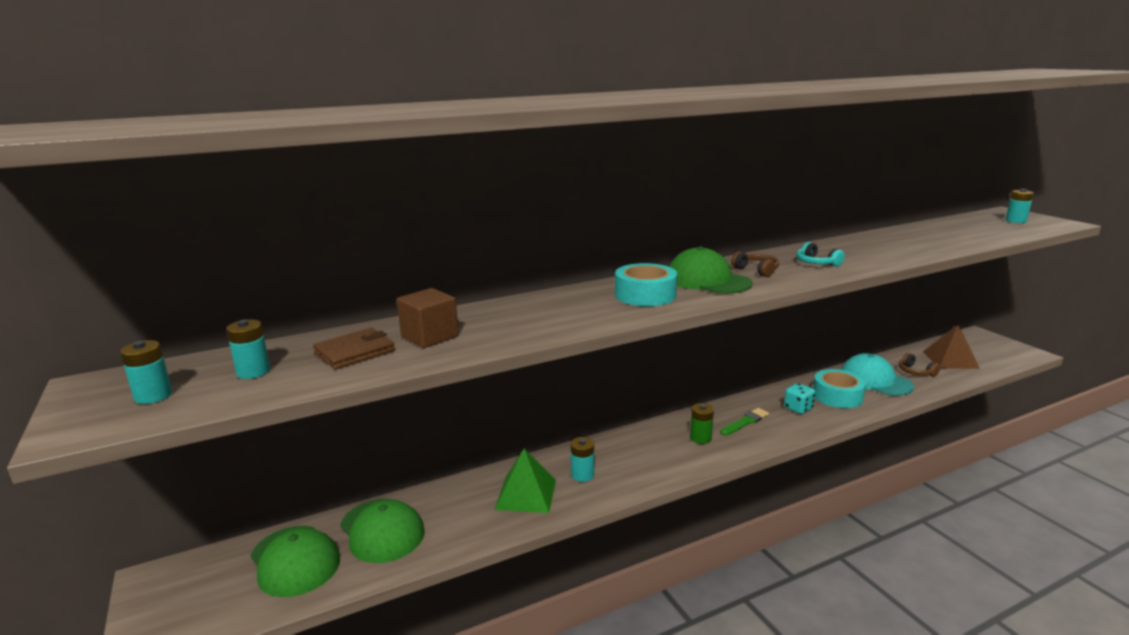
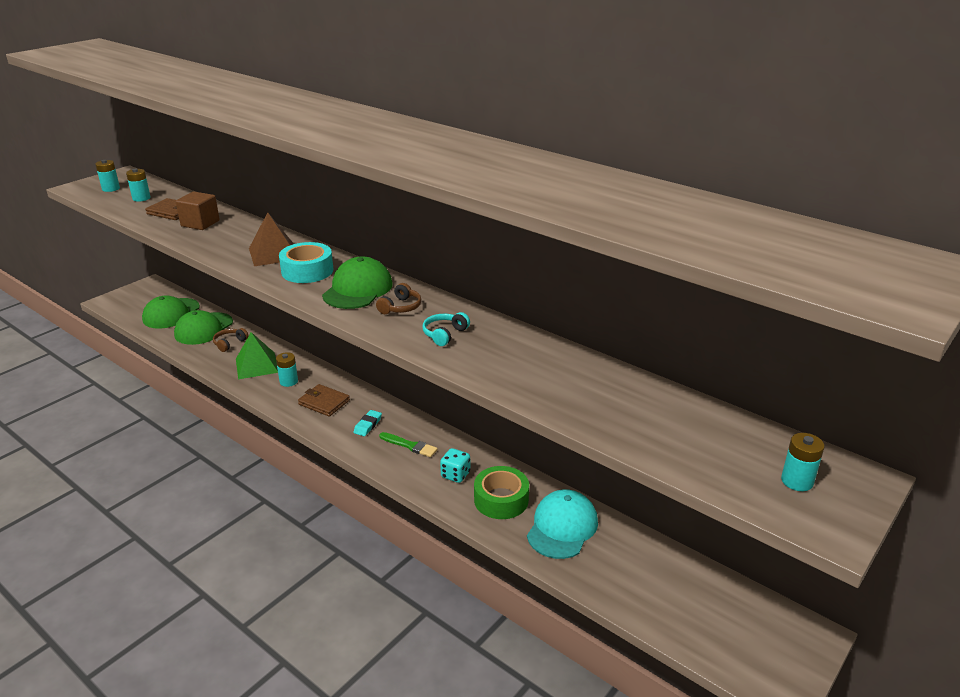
camera: 65 degrees right, 10 degrees up
(643, 457) = (324, 402): none -> brown wallet
(700, 438) = (368, 425): green battery -> turquoise eraser
(837, 396) = (501, 500): turquoise tape -> green tape
(915, 372) = (612, 562): brown headphones -> brown headphones (229, 343)
(950, 360) = (680, 597): brown pyramid -> brown pyramid (273, 253)

